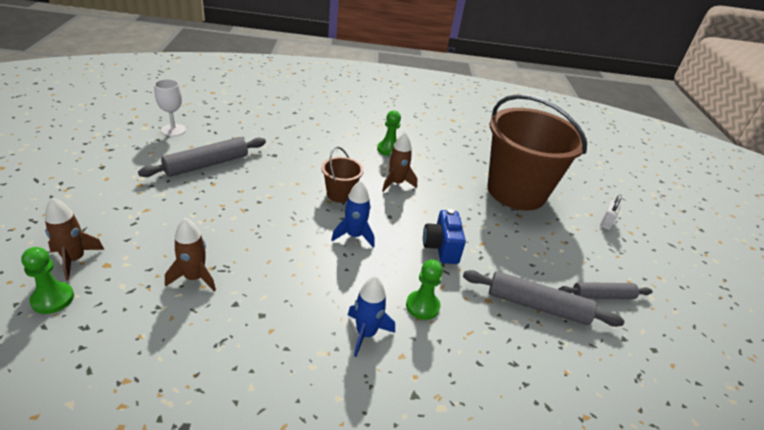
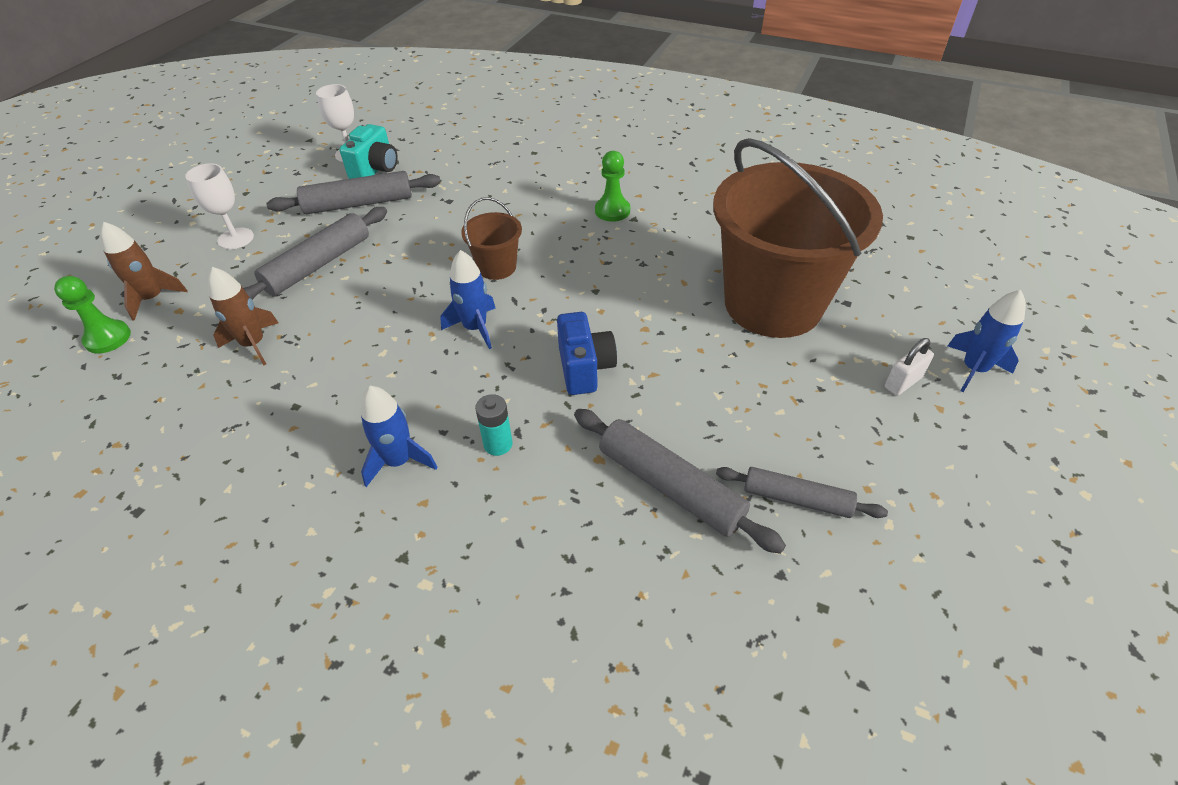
camera: 30 degrees right, 10 degrees up
(119, 202) = (236, 238): none -> white goblet
(203, 139) = (375, 170): none -> turquoise camera
(206, 212) = (318, 265): none -> grey rolling pin
(396, 183) = (587, 263): brown rocket -> none
(422, 306) = (498, 444): green pawn -> turquoise battery
(441, 248) = (585, 368): blue camera -> blue camera turned 150 degrees clockwise
(631, 209) = (973, 369): none -> blue rocket

